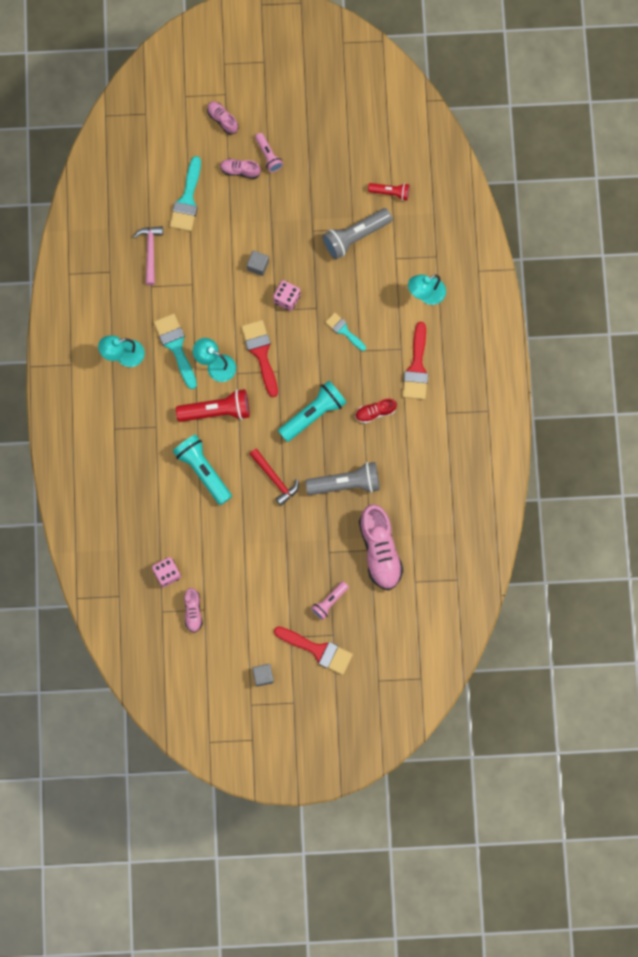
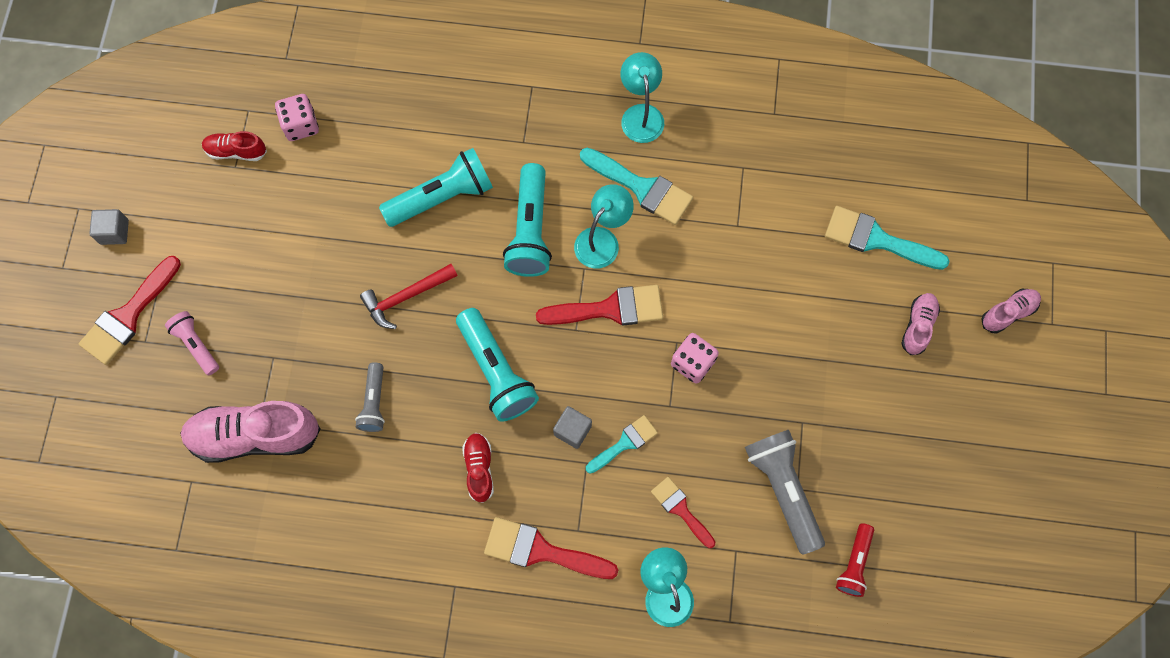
camera: 100 degrees right, 5 degrees down
(150, 252) = (798, 174): pink hammer -> none
(176, 346) = (642, 188): turquoise brush -> turquoise brush turned 45 degrees clockwise
(193, 611) = (236, 151): pink shoe -> red shoe
(217, 411) = (530, 230): red flashlight -> turquoise flashlight
(258, 265) = (754, 327): grey cube -> grey cube (572, 430)
(268, 156) = (939, 374): pink flashlight -> none
(346, 483) = (374, 402): grey flashlight -> grey flashlight, size x0.58
(377, 292) = (680, 509): none -> red brush

